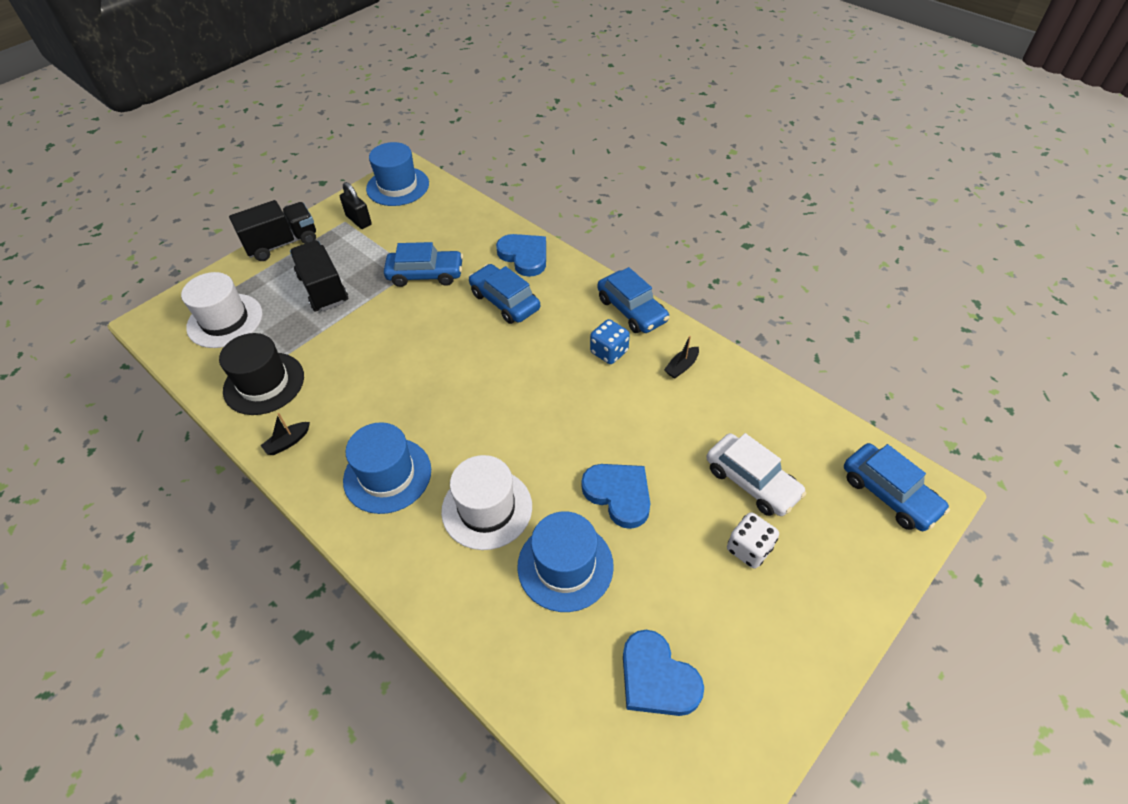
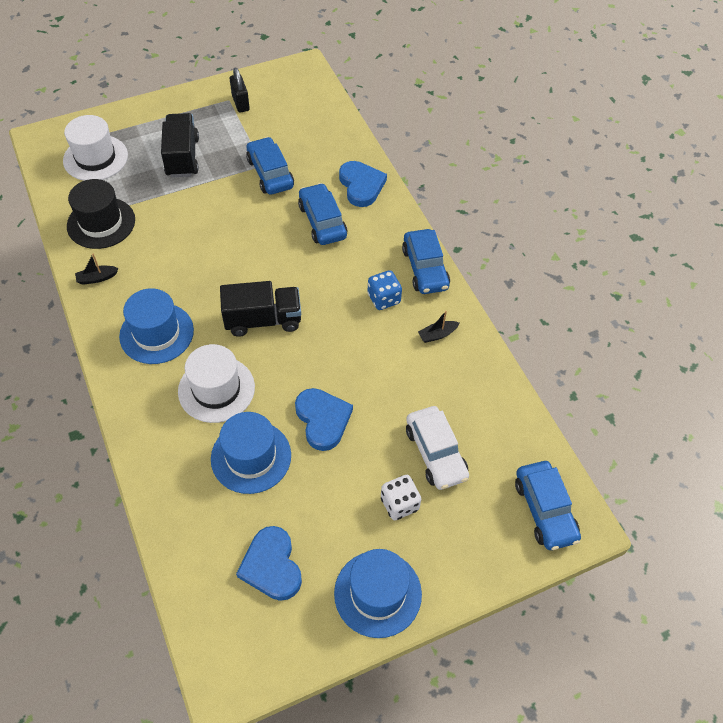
camera: 20 degrees right, 5 degrees up
(282, 243) = (169, 104): black truck -> black truck (263, 320)
(398, 186) = (289, 81): blue hat -> blue hat (377, 593)
(425, 274) = (270, 173): blue car -> blue car turned 135 degrees counterclockwise

